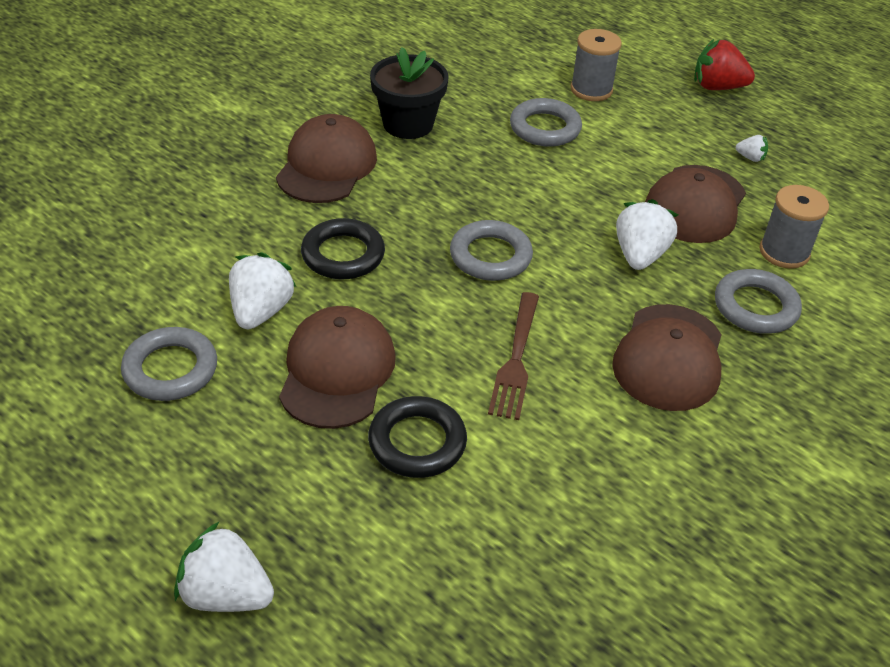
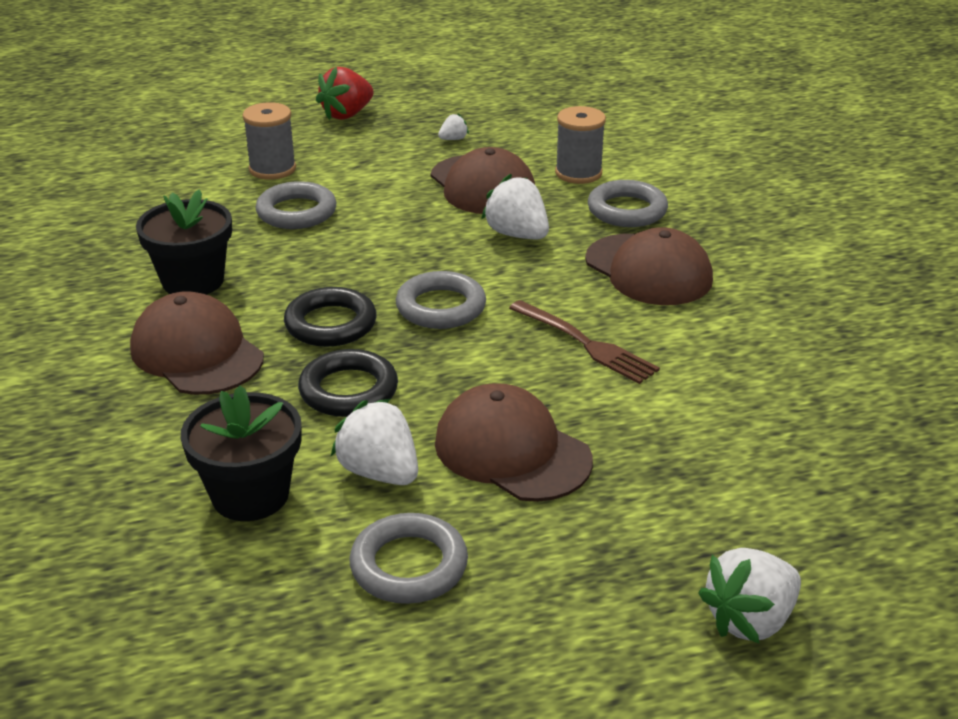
camera: 55 degrees left, 10 degrees down
(194, 261) = (250, 495): none -> black flower pot
(417, 442) = (643, 435): black ring -> black ring (331, 324)

